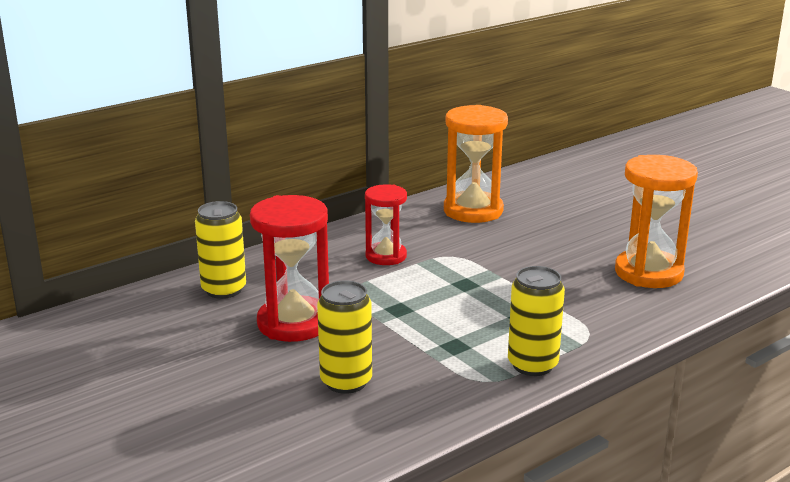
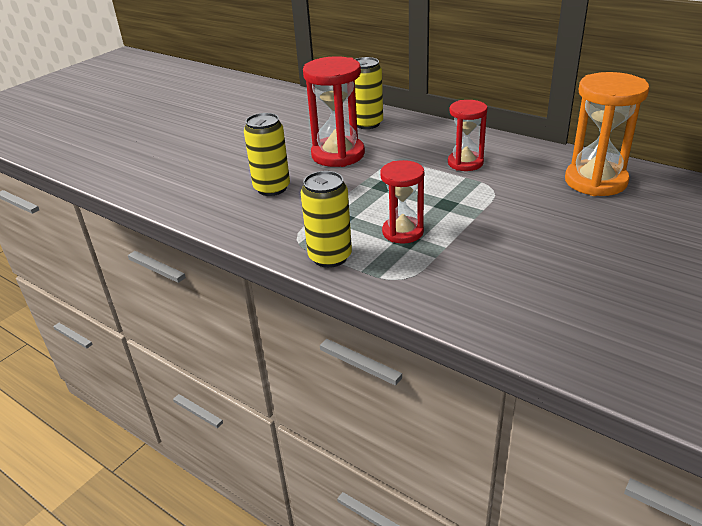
camera: 75 degrees right, 10 degrees up
(506, 316) = (402, 232): none -> red hourglass
(648, 273) = (557, 299): orange hourglass -> none

